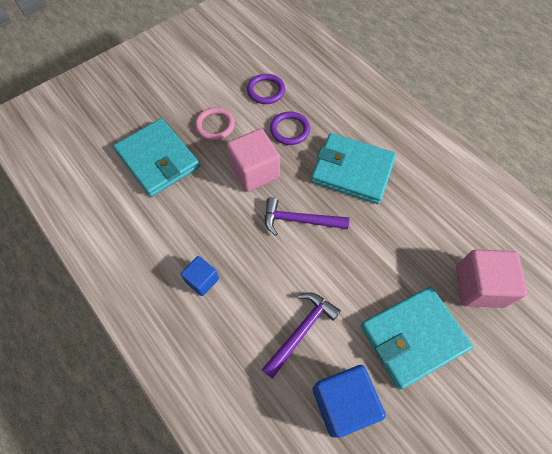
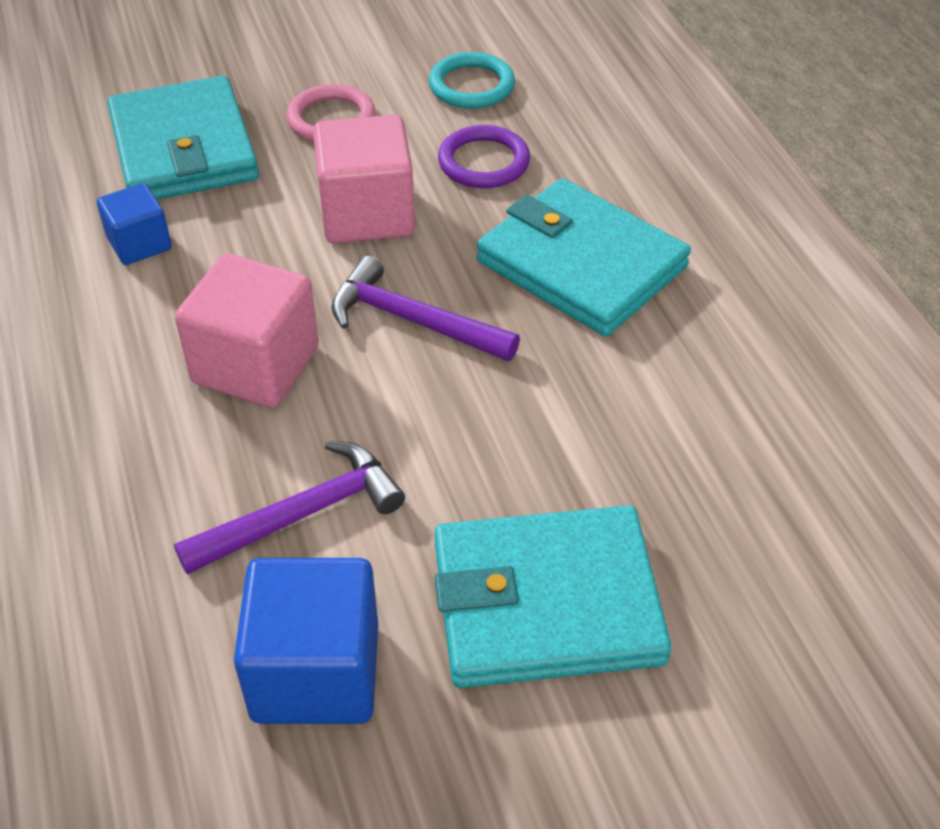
camera: 20 degrees right, 15 degrees down
(202, 280) = (149, 367): blue cube -> blue cube (139, 244)
(266, 91) = (471, 86): purple ring -> turquoise ring
(479, 286) = (763, 554): pink cube -> pink cube (256, 365)

